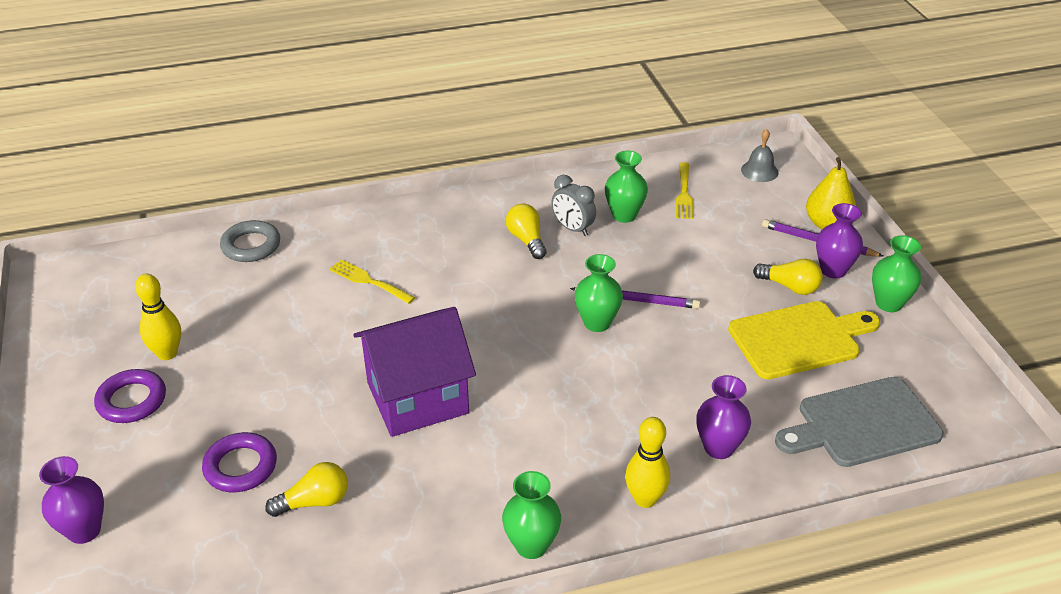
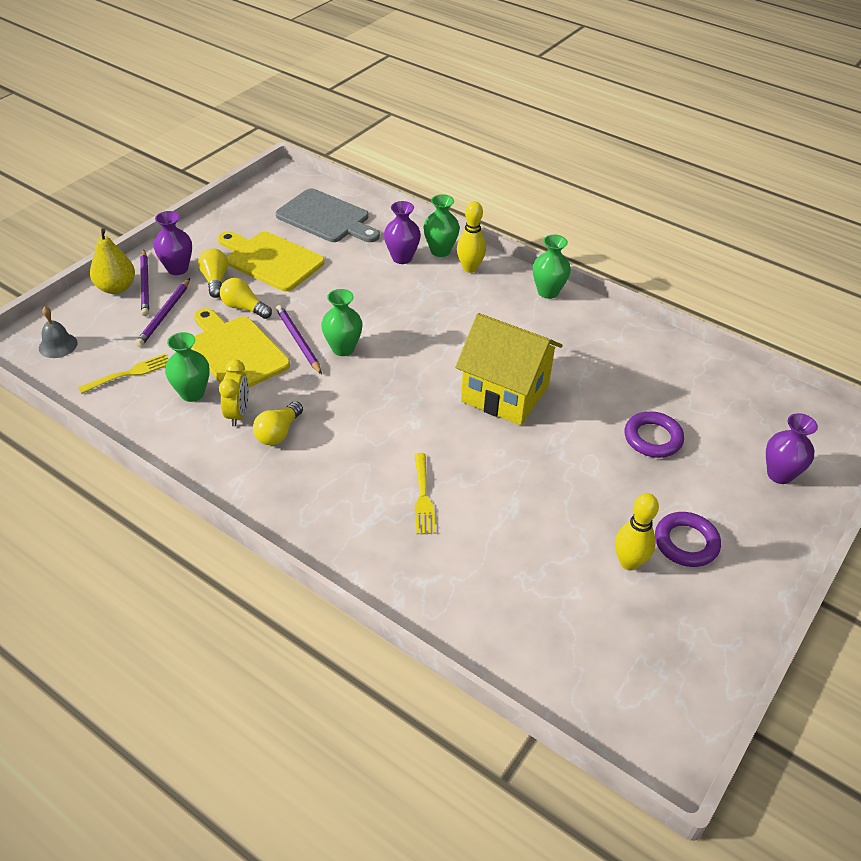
camera: 130 degrees left, 5 degrees up
(251, 246) = (462, 617): grey ring -> none
(314, 501) = (630, 387): yellow light bulb -> yellow light bulb (244, 308)
(417, 398) = (505, 393): purple house -> yellow house
(572, 228) = (238, 414): grey clock -> yellow clock
(658, 257) = (236, 351): none -> yellow cutting board
(756, 237) = (164, 315): none -> purple pencil
(888, 303) = (196, 237): green vase -> green vase (440, 251)

